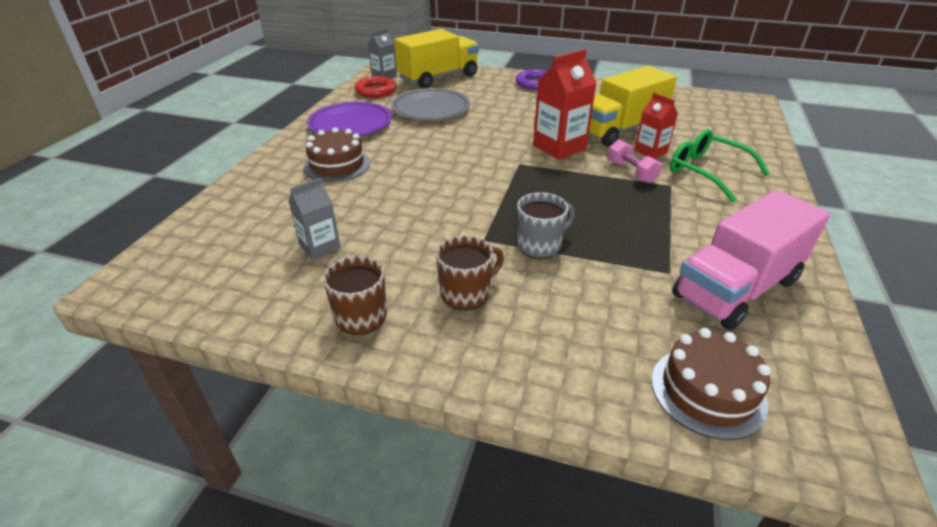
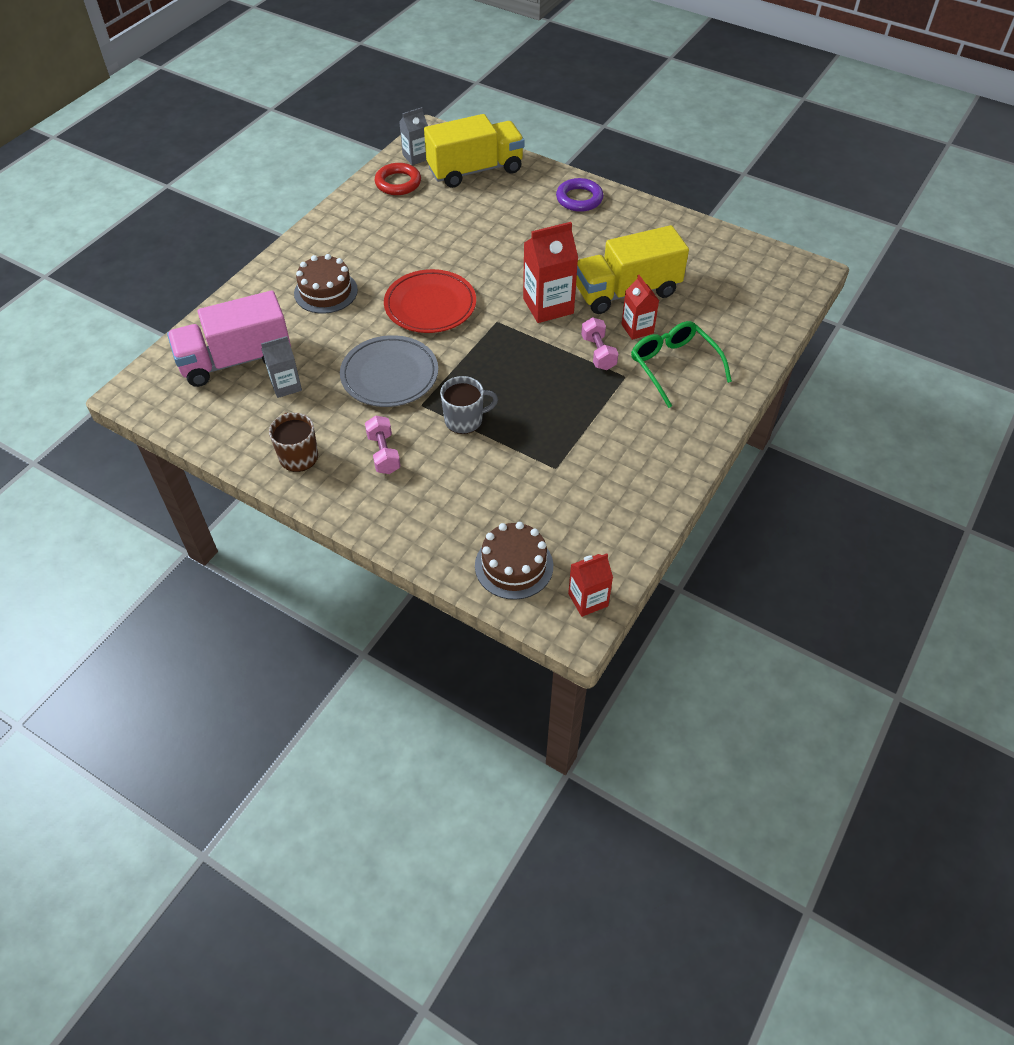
camera: 15 degrees right, 15 degrees up
(350, 124) = (355, 235): purple plate -> none
(431, 109) = (445, 224): grey plate -> grey plate (389, 375)
(448, 161) = (430, 305): none -> red plate
(466, 293) = (383, 453): brown mug -> pink dumbbell
(736, 288) = (599, 493): pink truck -> pink truck (236, 360)
(833, 415) = (588, 600): none -> red carton

